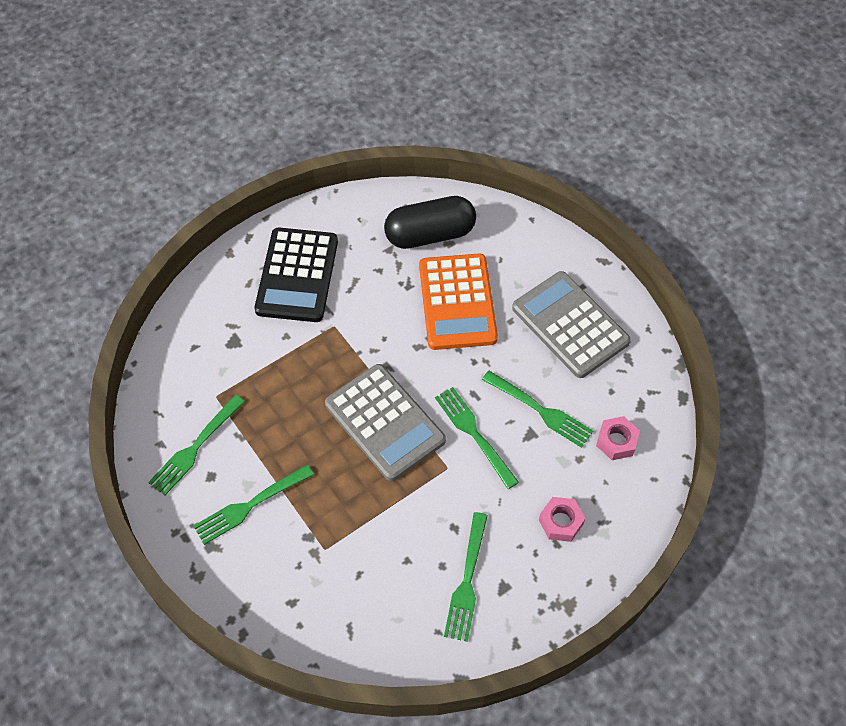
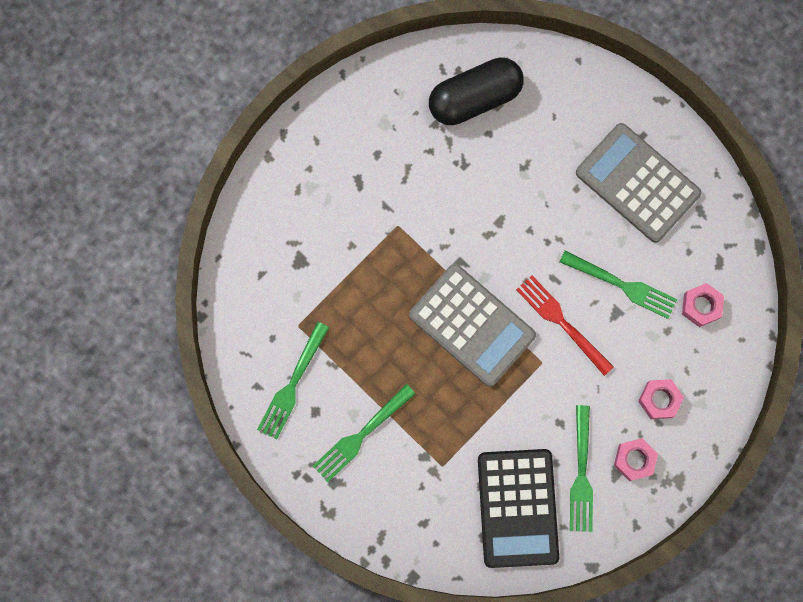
camera: 10 degrees left, 20 degrees up
(297, 275) = (346, 172): black calculator -> black calculator (517, 508)
(457, 302) = (518, 176): orange calculator -> none
(474, 433) = (561, 322): green fork -> red fork
(525, 576) = (634, 460): none -> pink nut

